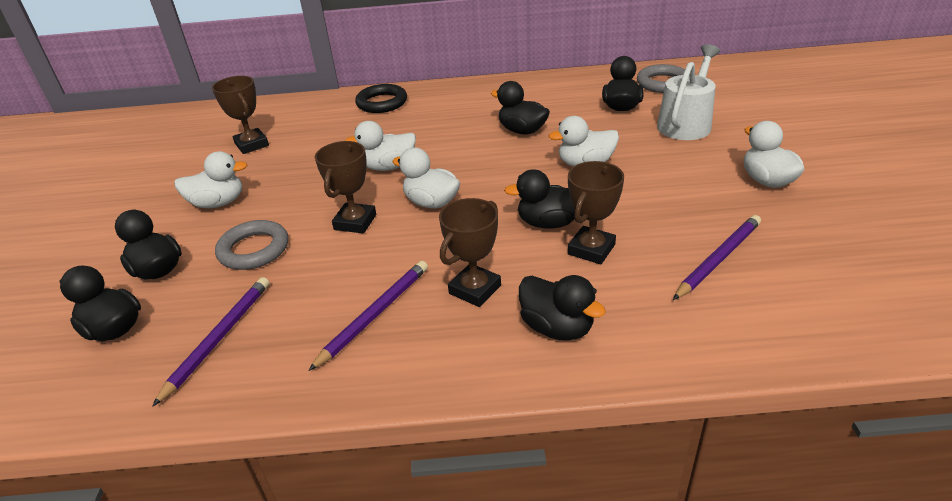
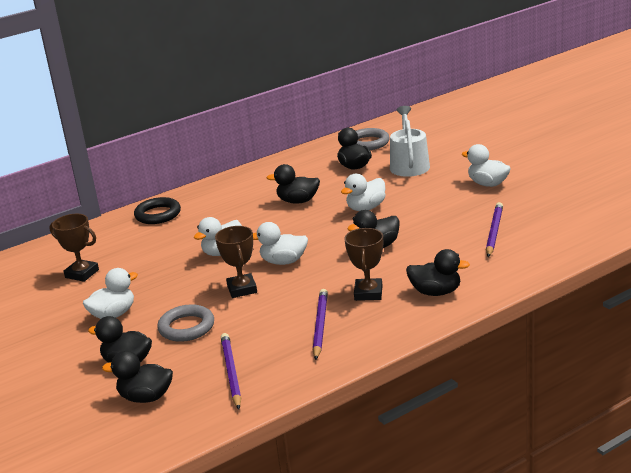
camera: 30 degrees left, 10 degrees down
(591, 249) = (417, 251): brown trophy -> none

